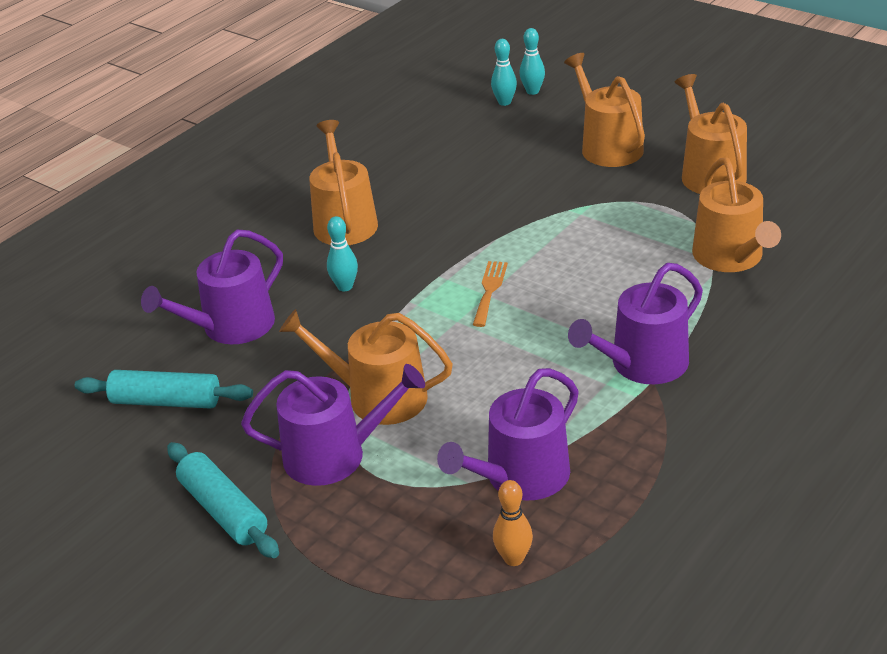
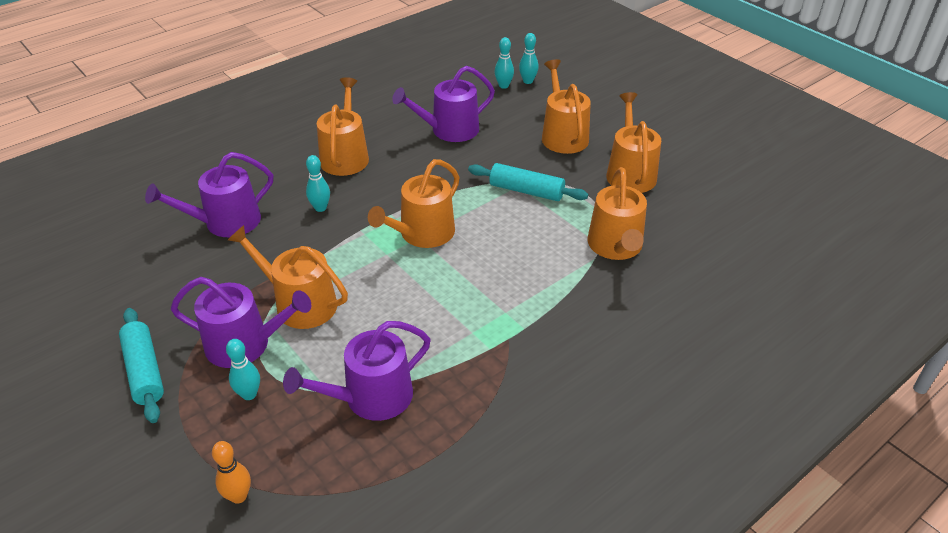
camera: 10 degrees right, 5 degrees up
(166, 401) = (151, 271): turquoise rolling pin -> turquoise rolling pin (526, 191)
(370, 506) = (249, 394): none -> turquoise bowling pin
(489, 290) = (422, 234): orange fork -> orange watering can
(513, 558) = (332, 468): orange bowling pin -> orange bowling pin (238, 496)
(642, 364) = (507, 322): purple watering can -> purple watering can (449, 130)

